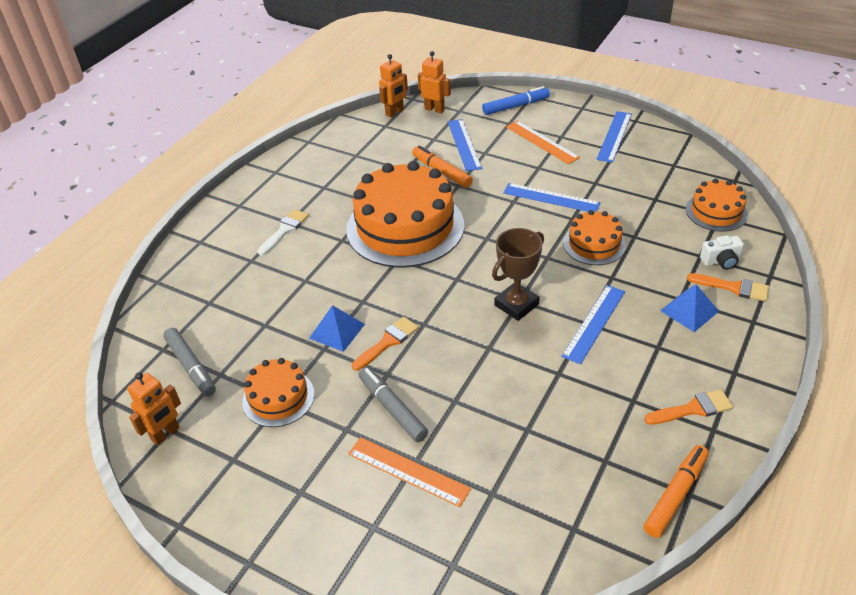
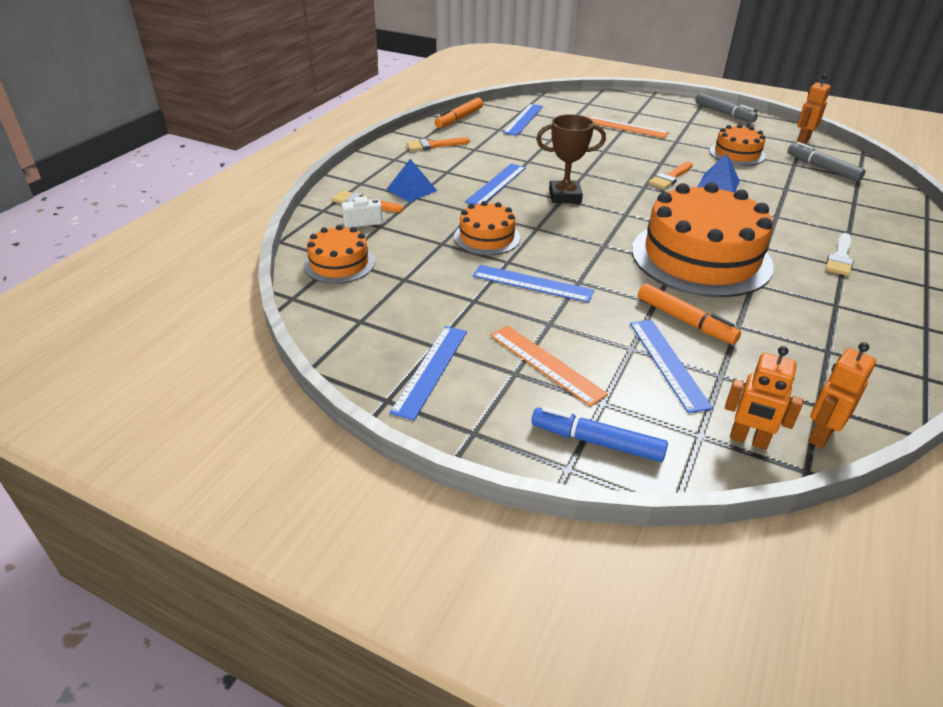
camera: 175 degrees right, 5 degrees down
(392, 408) = (648, 148): grey marker -> grey marker (724, 113)
(516, 106) = (596, 441): blue marker -> blue marker turned 45 degrees clockwise
(516, 305) = (565, 196): brown trophy -> brown trophy turned 45 degrees clockwise
(568, 495) = (523, 119): none -> blue ruler

